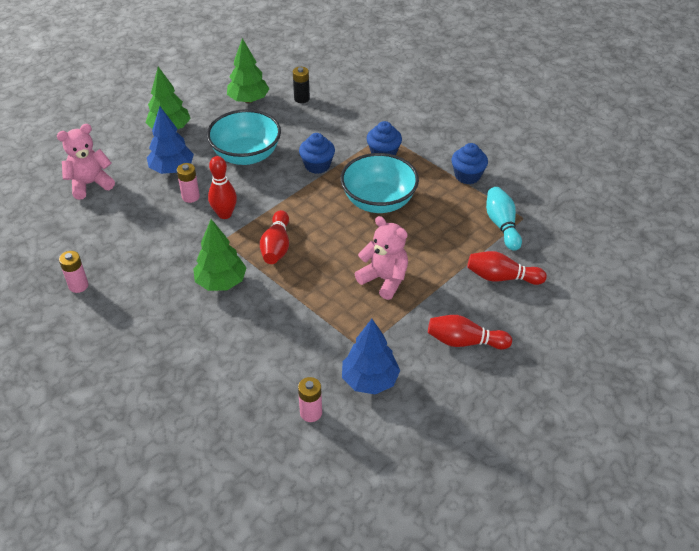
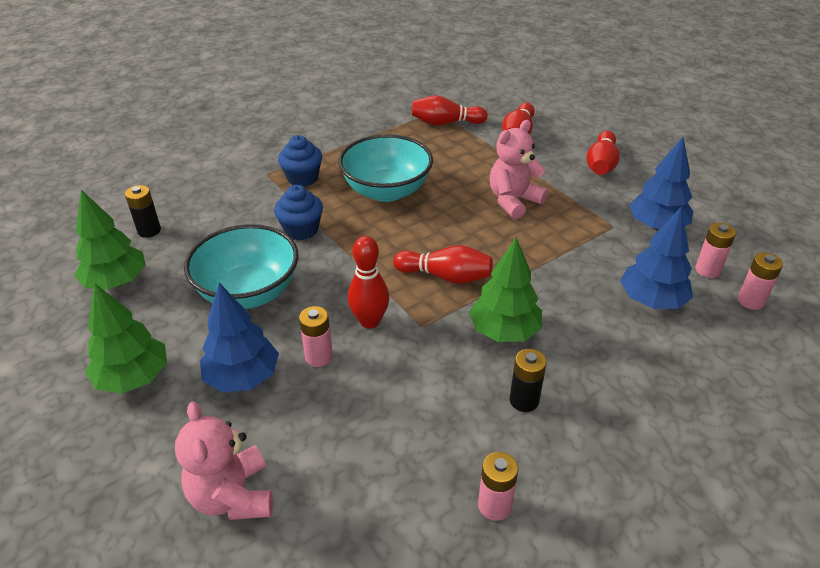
camera: 80 degrees left, 5 degrees down
(157, 295) = (524, 400): none -> black battery
(265, 370) = (651, 300): none -> blue tree
(273, 440) = (750, 301): none -> pink battery
(467, 176) = (364, 131): blue cupcake -> none
(502, 225) = (445, 123): turquoise bowling pin -> red bowling pin

